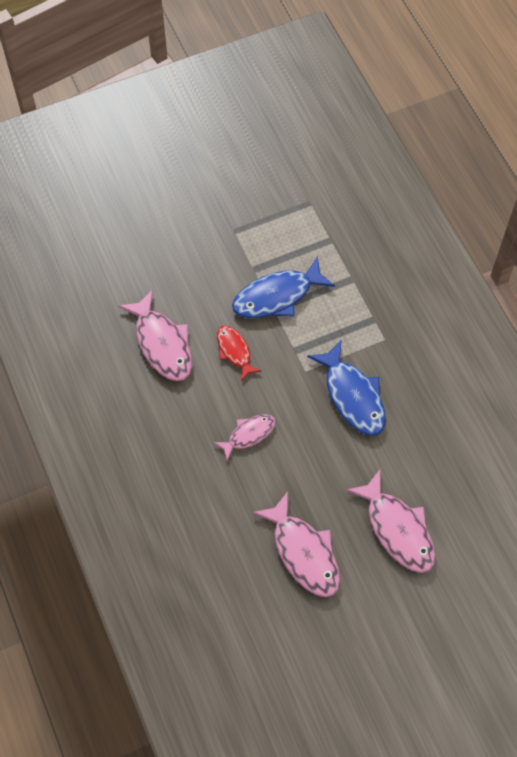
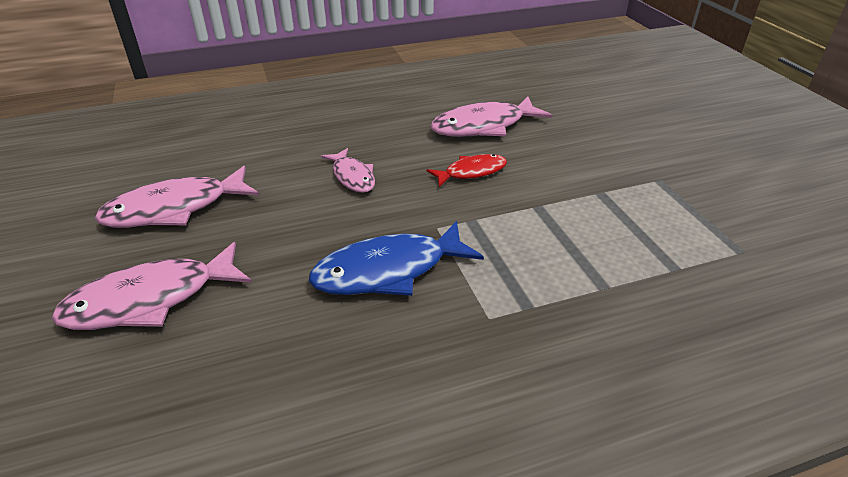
camera: 95 degrees right, 25 degrees down
(277, 296) = (559, 210): blue fish -> none

